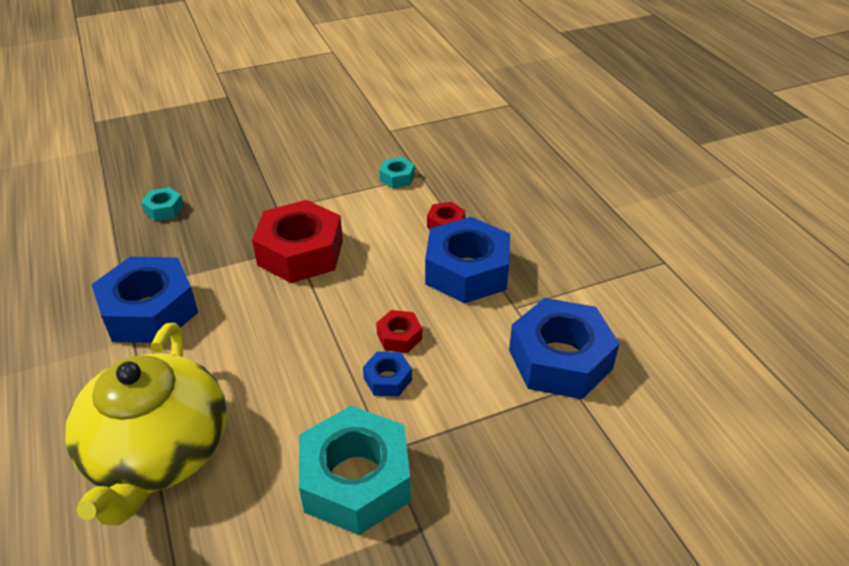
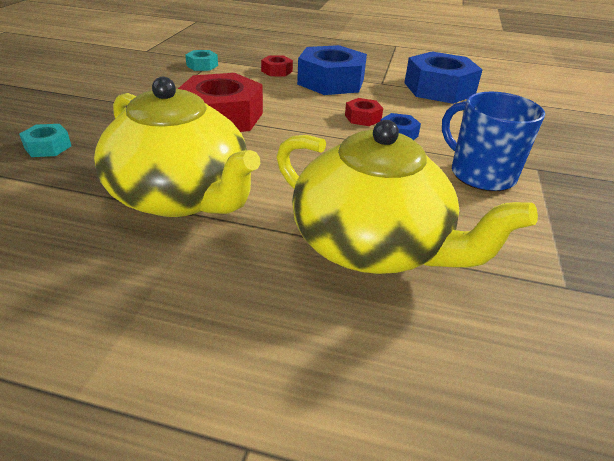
camera: 55 degrees left, 5 degrees down
(150, 311) = (181, 196): blue nut -> yellow teapot
(356, 480) = (481, 174): turquoise nut -> blue mug

